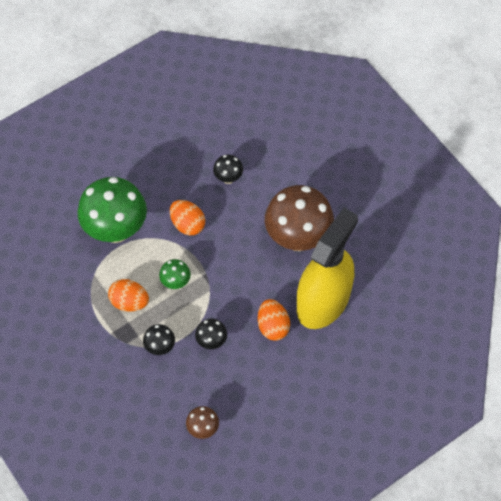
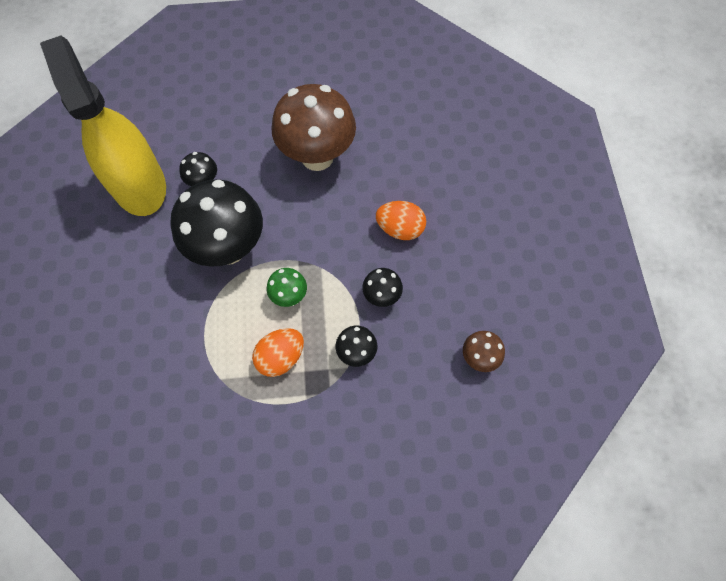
camera: 60 degrees left, 5 degrees up
(116, 230) = (182, 326): green mushroom -> none
(187, 224) = (229, 248): orange egg -> black mushroom
(323, 301) = (400, 170): yellow spray bottle -> yellow spray bottle (139, 184)

